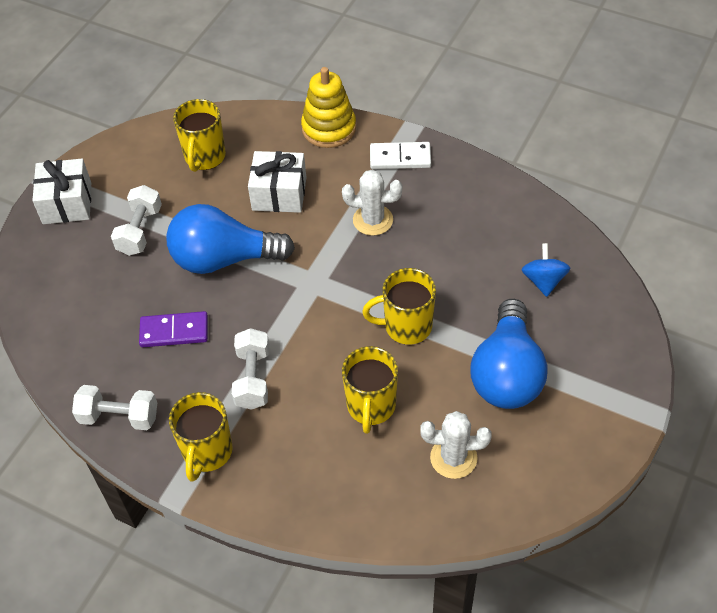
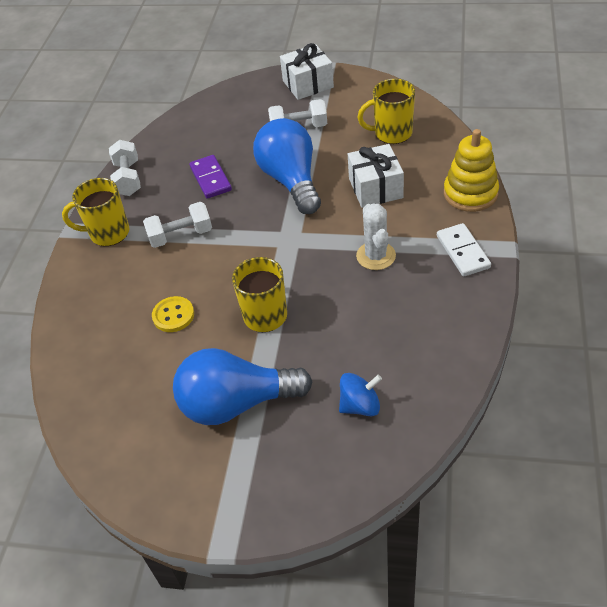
camera: 75 degrees right, 5 degrees down
(371, 406) = (173, 315): yellow mug -> yellow button
(453, 458) = (135, 387): white cactus -> none

